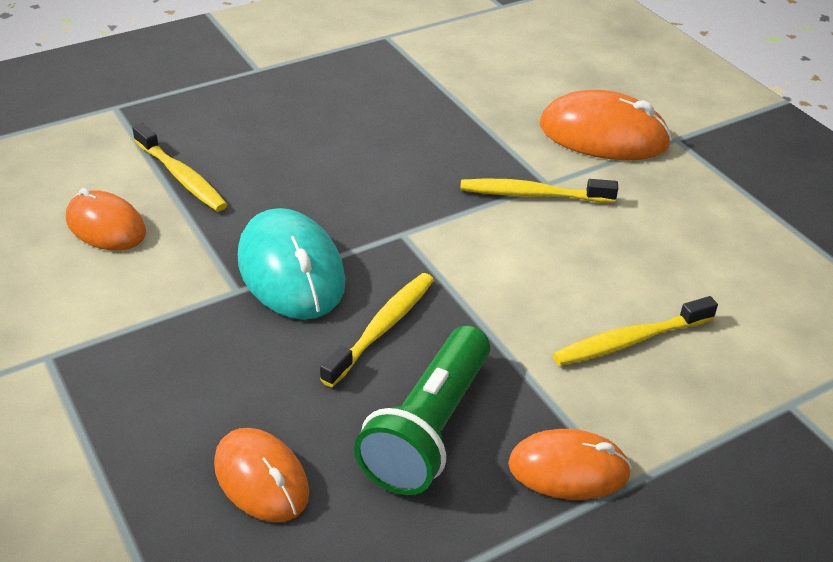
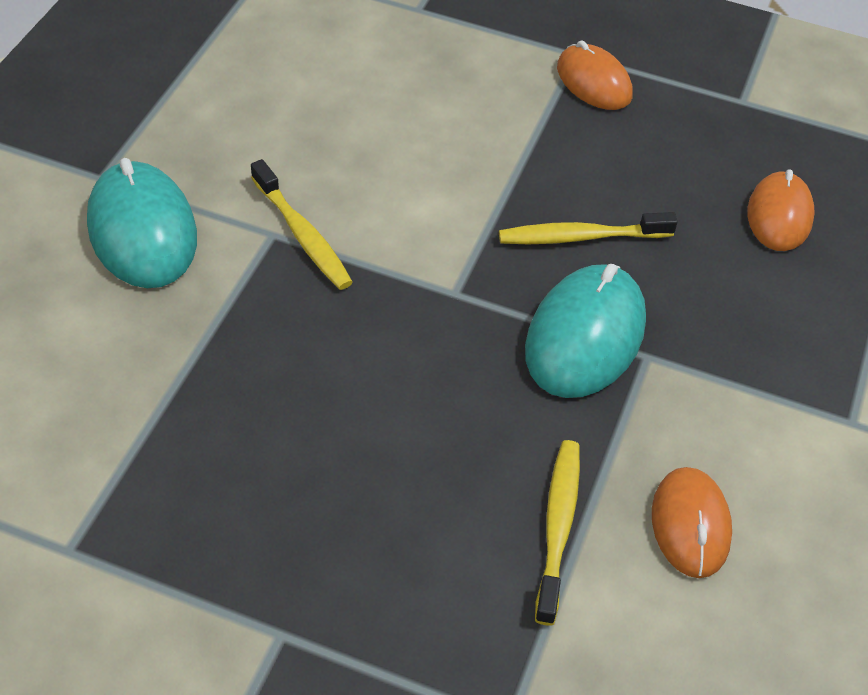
camera: 130 degrees left, 10 degrees up
(428, 429) = (642, 159): green flashlight -> none
(603, 135) = (142, 231): orange mouse -> turquoise mouse
(629, 341) = (439, 100): yellow toothbrush -> none

